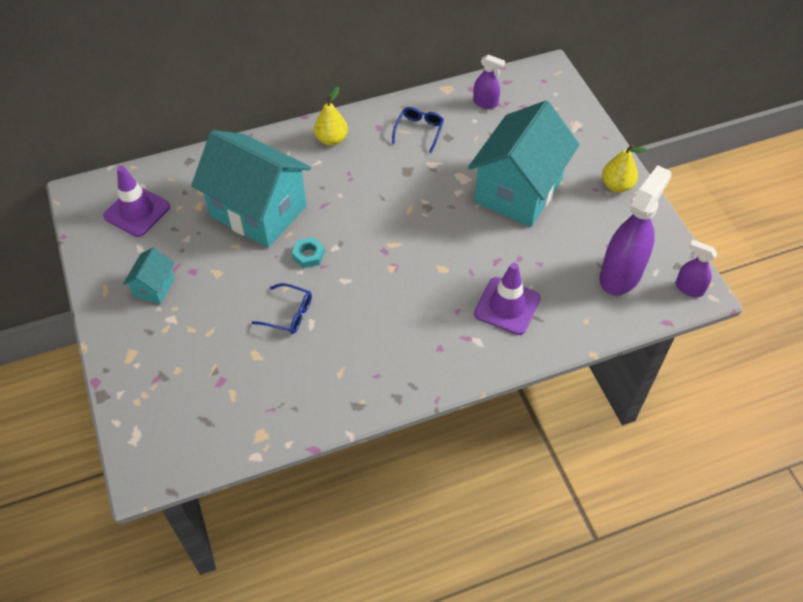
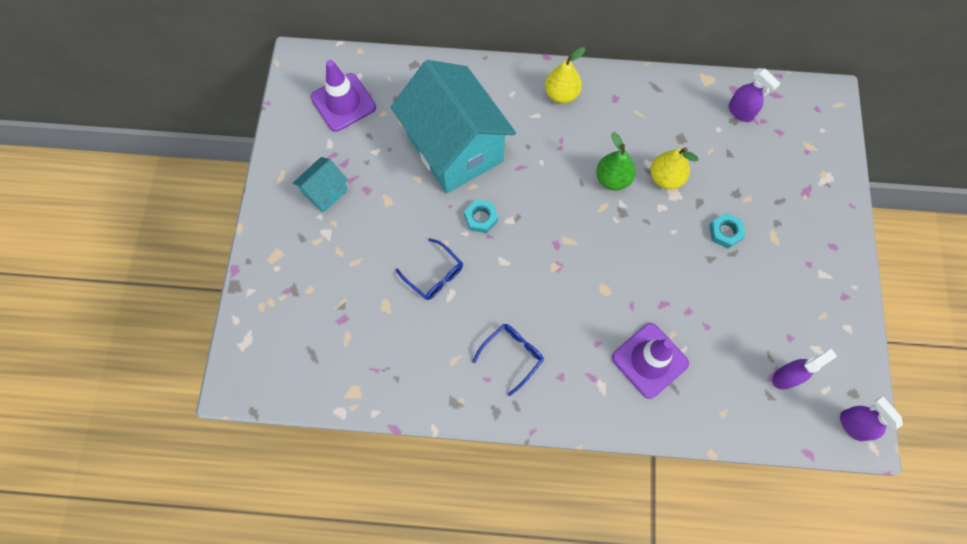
camera: 25 degrees right, 15 degrees up
(407, 186) = (612, 179): none -> green pear
(419, 131) = (654, 119): blue glasses -> blue glasses (512, 356)
(518, 191) = (725, 232): turquoise house -> turquoise nut
(616, 185) = (835, 269): yellow pear -> yellow pear (665, 178)
(620, 275) = (786, 377): purple spray bottle -> purple spray bottle, size x0.51

